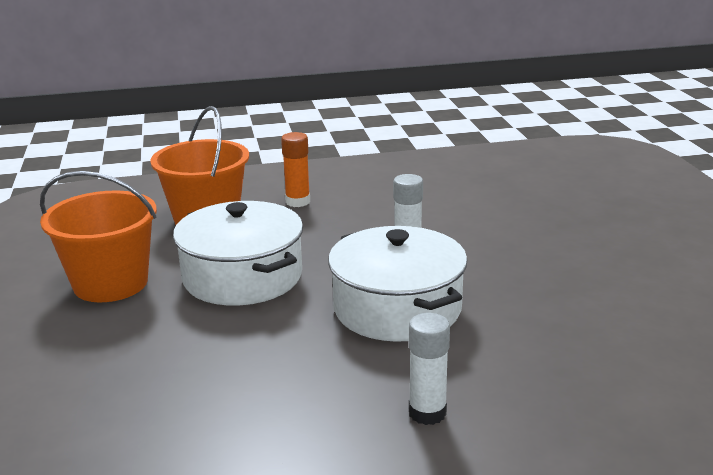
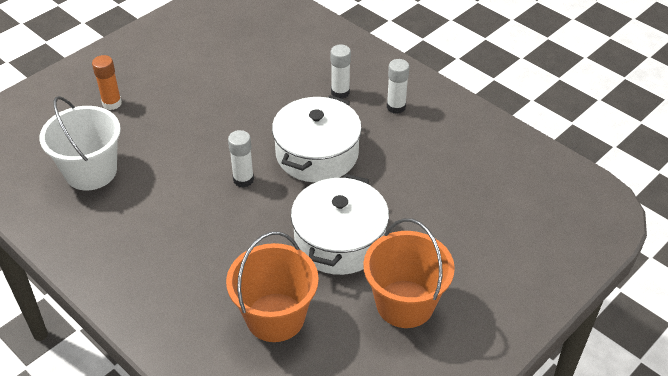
camera: 125 degrees left, 20 degrees up
(298, 202) = (203, 279): orange glue stick -> orange glue stick (112, 103)
(511, 185) = (91, 172): none -> white bucket
(514, 373) = (340, 92): none -> white glue stick

